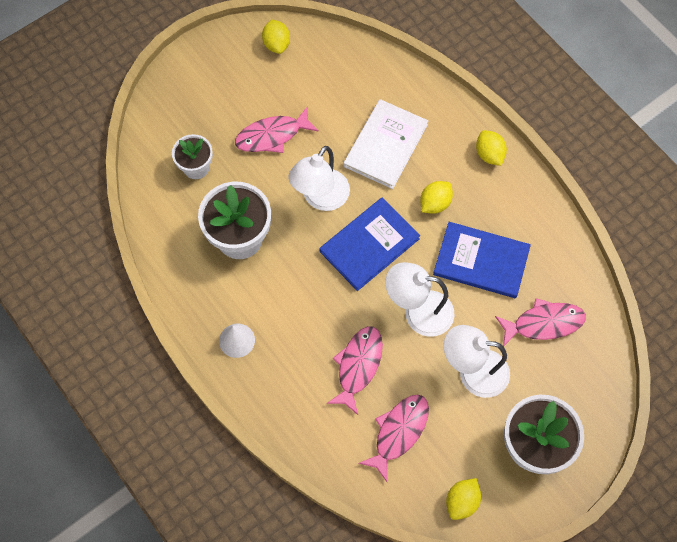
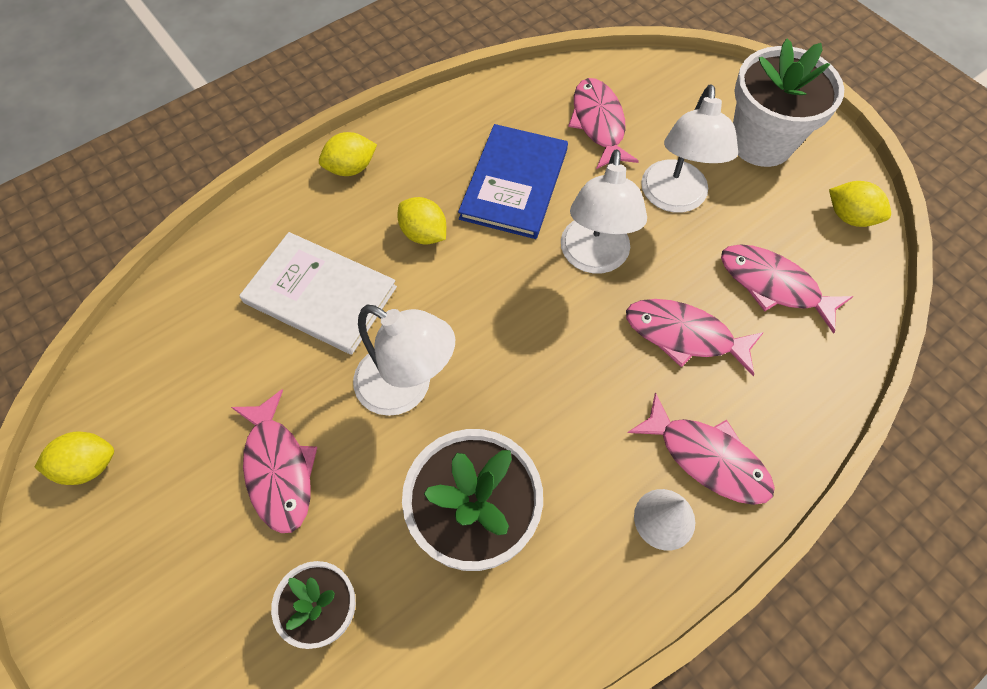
camera: 90 degrees left, 5 degrees down
(273, 369) = (707, 458): none -> pink fish
(369, 245) = (489, 319): blue book -> none

